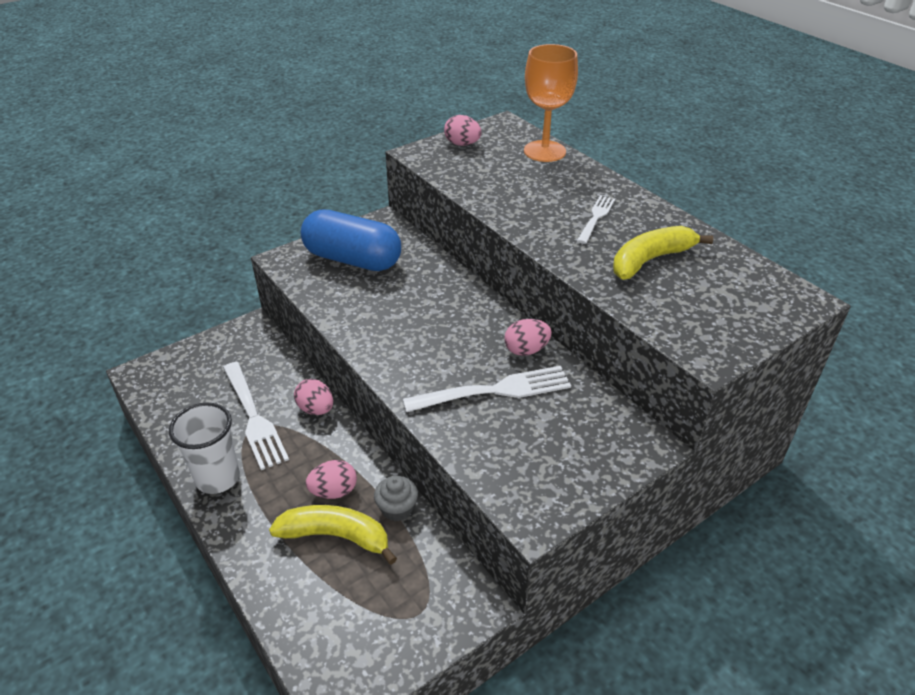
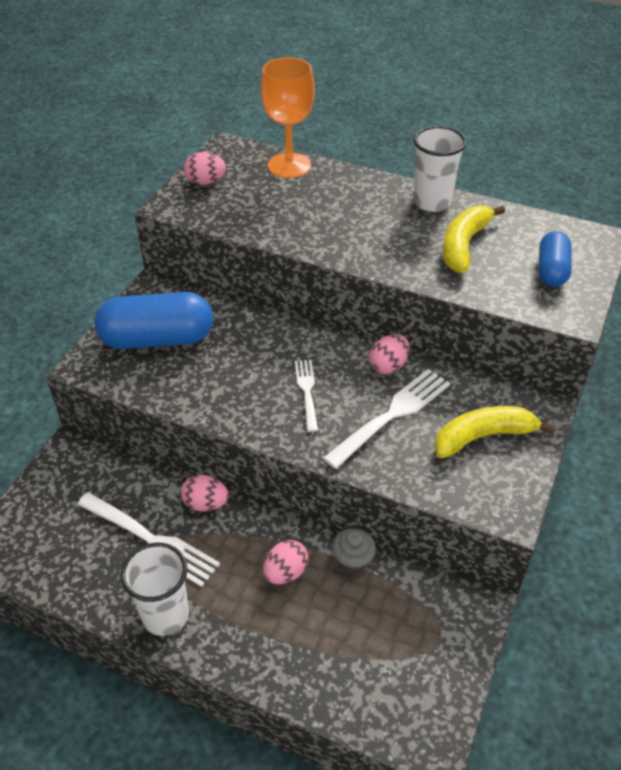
camera: 30 degrees left, 5 degrees up
(336, 536) = (320, 611): yellow banana -> yellow banana (483, 437)
(596, 218) = (389, 220): white fork -> white fork (307, 392)
(651, 216) = (432, 202): none -> white cup
(722, 310) = (551, 270): none -> blue capsule

